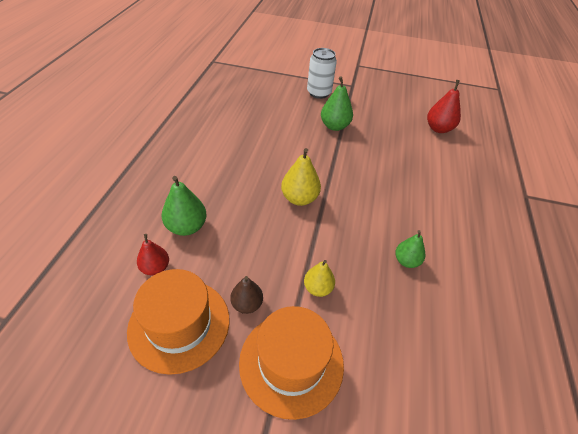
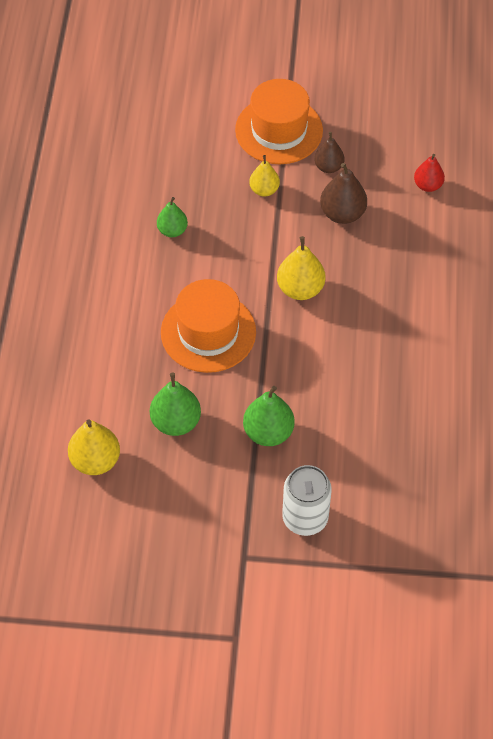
camera: 175 degrees right, 10 degrees up
(179, 324) = (382, 143): orange hat -> orange hat (208, 332)
(186, 227) = (418, 231): green pear -> green pear (176, 422)
(248, 253) = (342, 213): none -> brown pear
(438, 129) = (95, 461): red pear -> yellow pear

